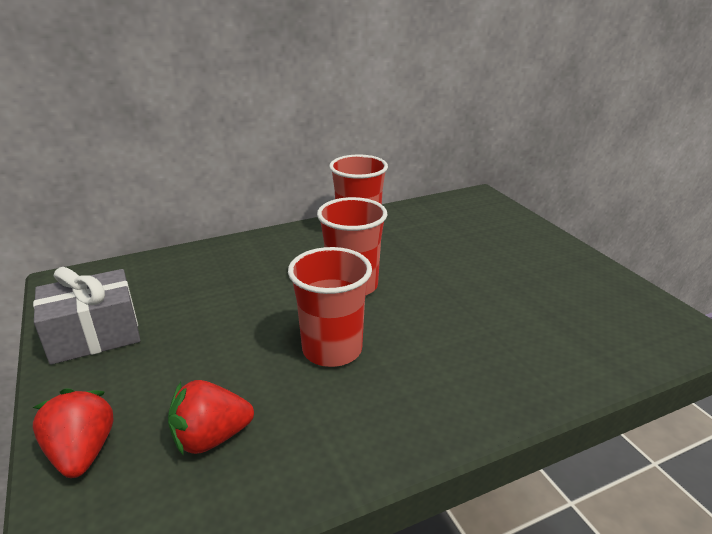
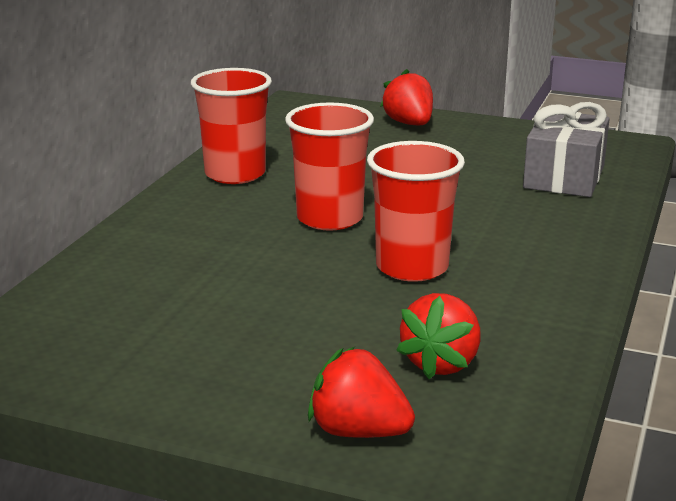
camera: 45 degrees left, 5 degrees down
(94, 335) = (150, 371): grey gift -> grey gift (564, 177)
(528, 239) = (409, 124): none -> red strawberry

